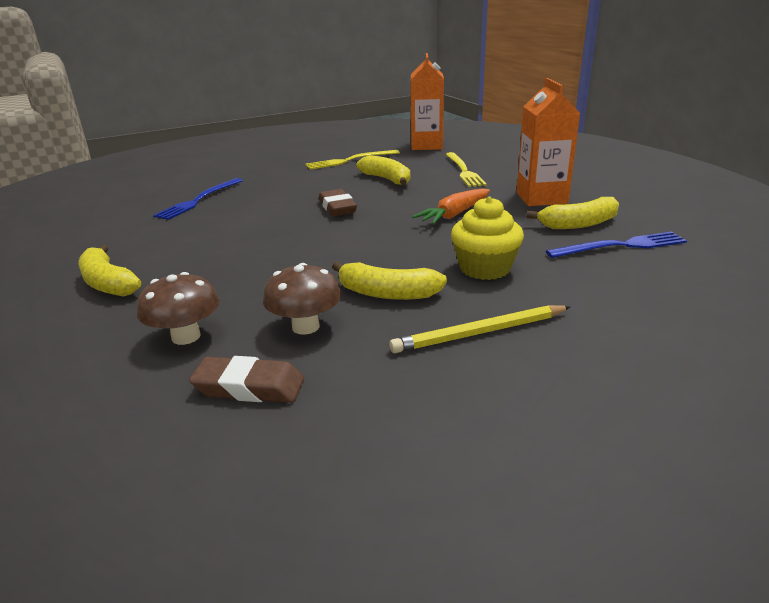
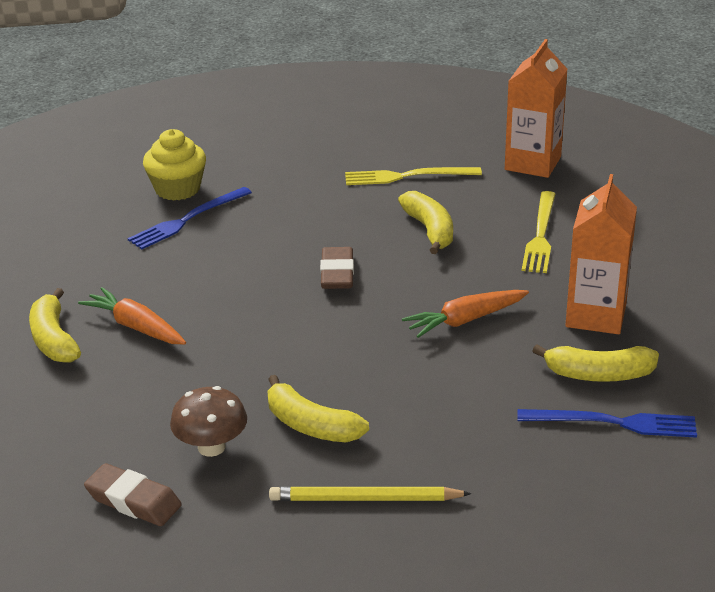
camera: 20 degrees right, 5 degrees up
(185, 262) = (136, 327): none -> orange carrot
(186, 336) = (102, 430): brown mushroom -> none
(485, 268) = (434, 417): yellow cupcake -> yellow cupcake (177, 189)

